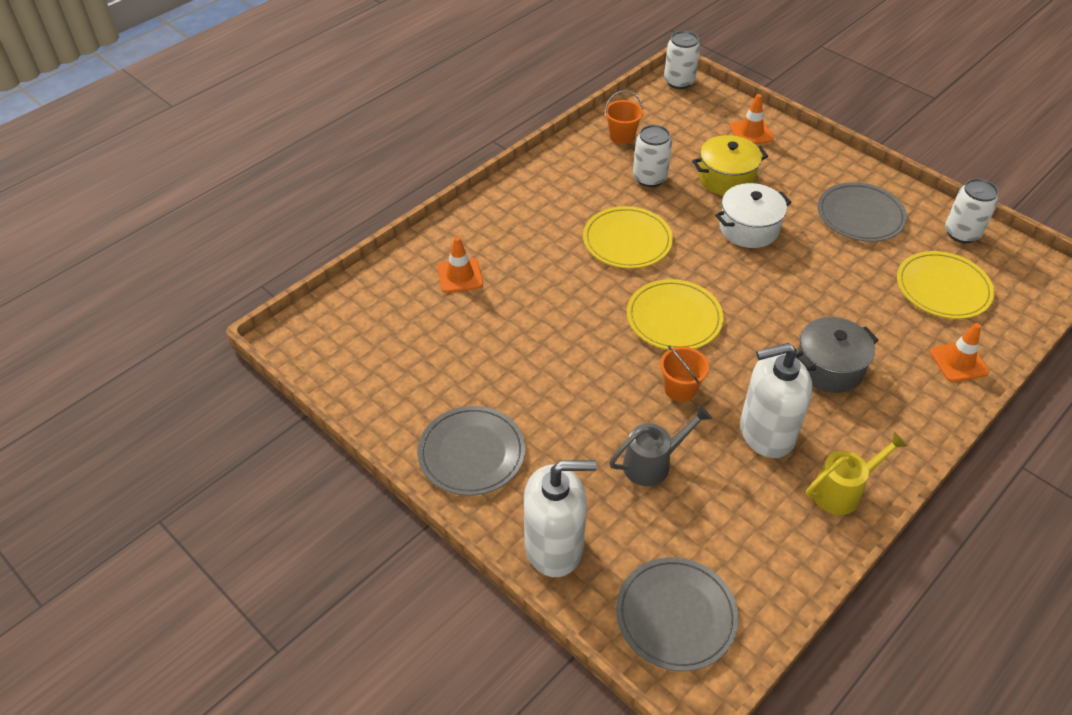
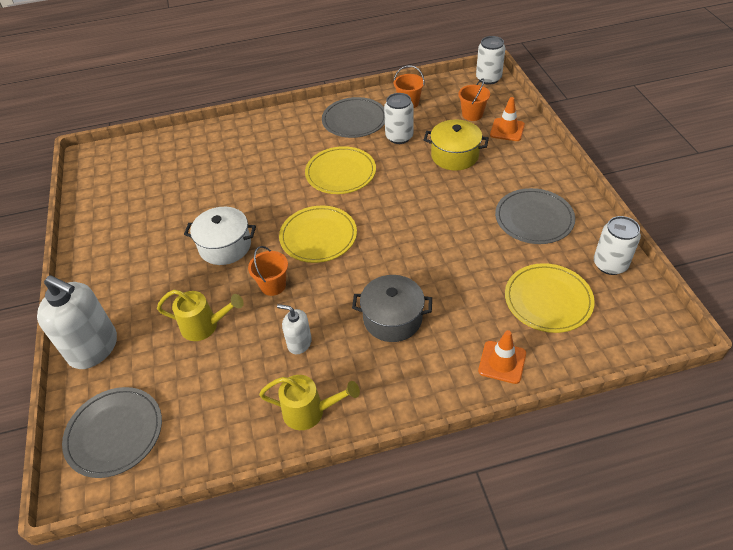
camera: 35 degrees right, 0 degrees up
(460, 276) = (215, 156): orange traffic cone -> none
(471, 453) = (110, 266): grey plate -> grey plate (354, 120)
(653, 463) = (205, 326): grey watering can -> yellow watering can
(701, 127) = (472, 114): none -> orange bucket
(749, 228) = (435, 196): white pot -> white pot (225, 246)
(766, 433) = (299, 343): white soap dispenser -> white soap dispenser, size x0.52

